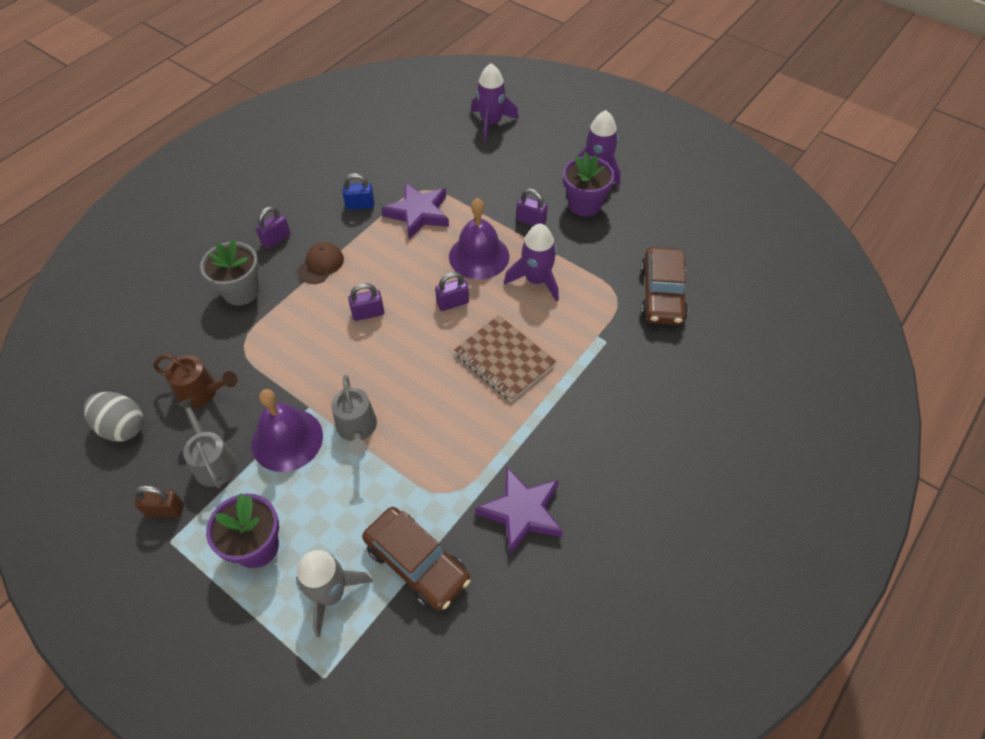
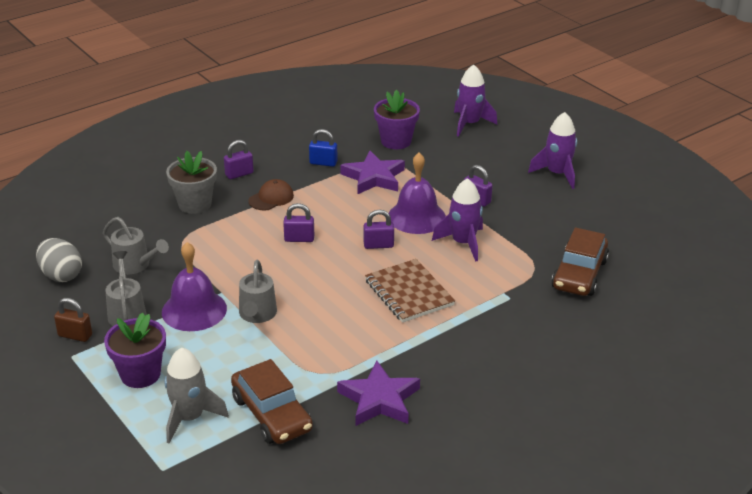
camera: 15 degrees right, 20 degrees down
(202, 392) = (135, 265): brown watering can -> grey watering can
(584, 204) = (533, 197): purple flower pot -> purple flower pot (396, 141)

